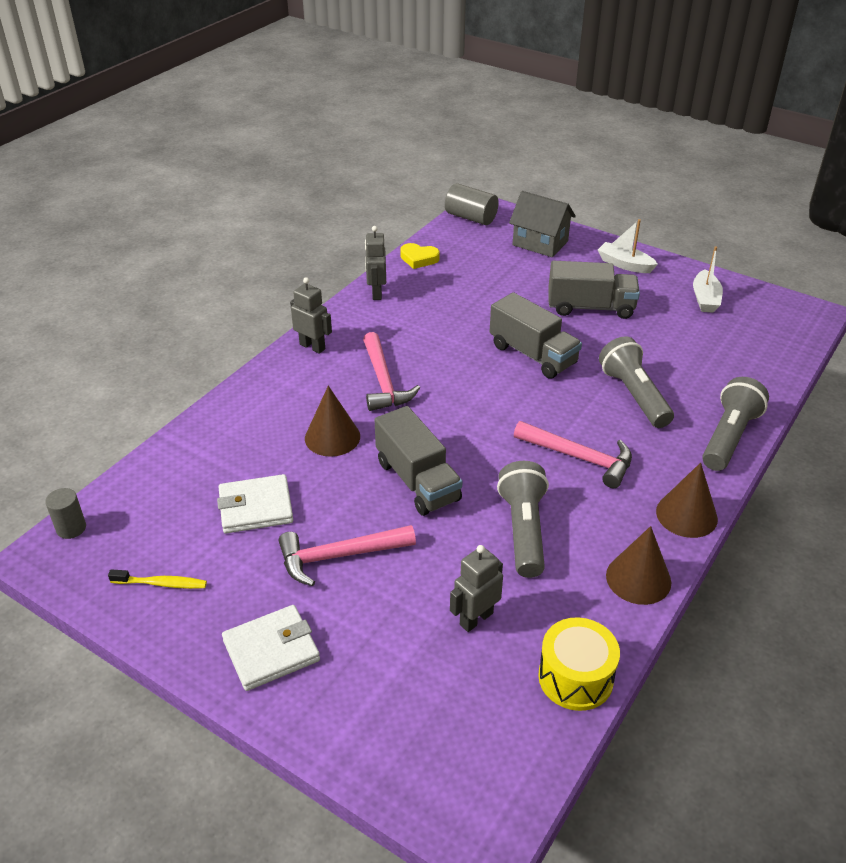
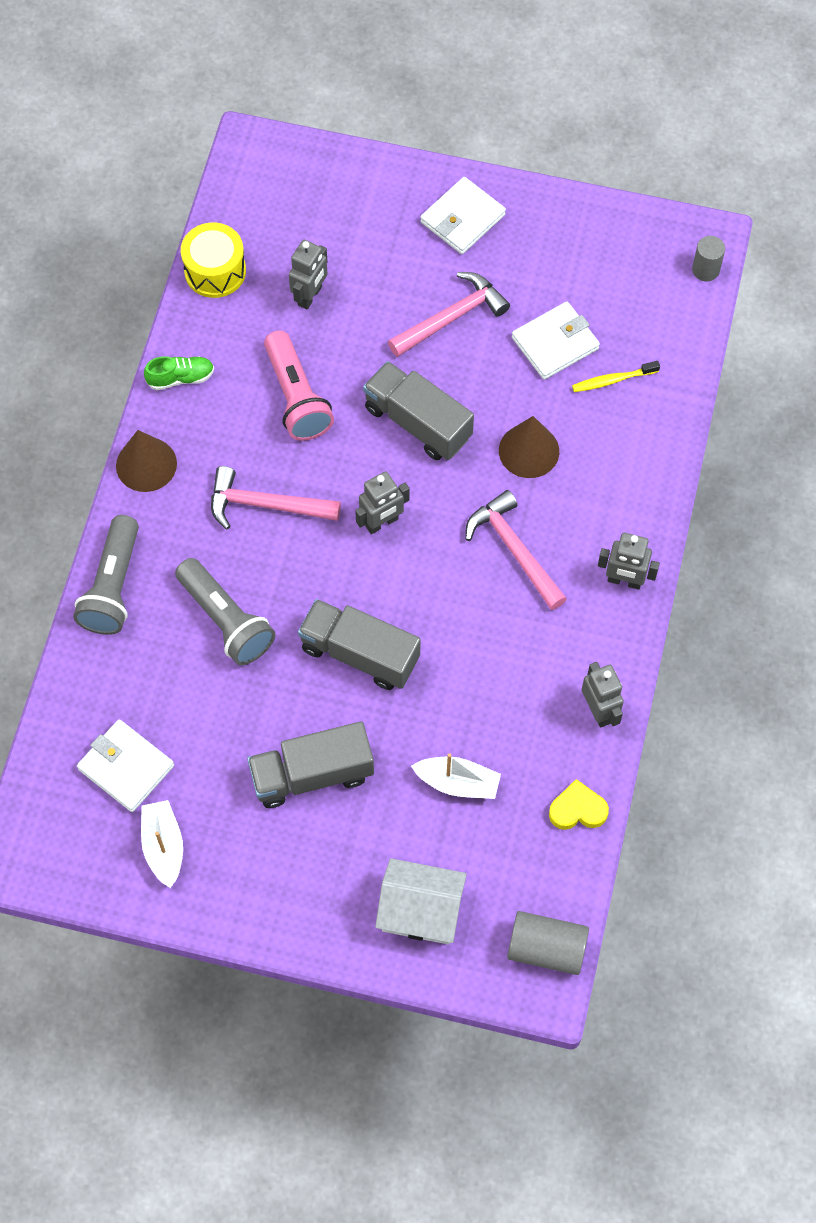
camera: 160 degrees right, 25 degrees up
(161, 584) = (588, 245): yellow toothbrush -> yellow toothbrush (612, 380)
(482, 422) = (382, 522): none -> grey robot
(523, 530) = (296, 397): grey flashlight -> pink flashlight
(540, 243) = (421, 911): grey house -> white house
(625, 264) = (286, 895): white boat -> white boat (458, 783)
(638, 578) = (180, 378): brown cone -> green shoe
(728, 338) = (126, 767): none -> white wallet

